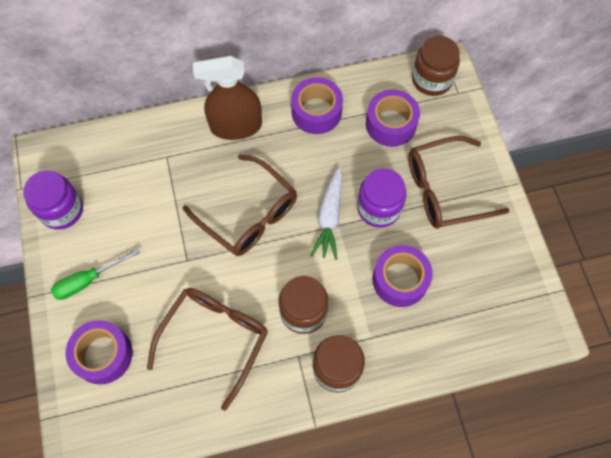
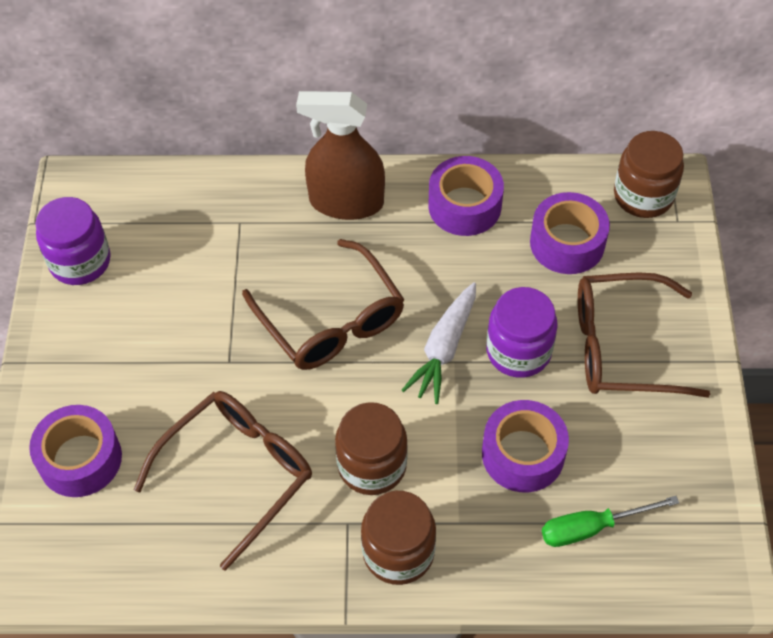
camera: 15 degrees right, 10 degrees down
(88, 280) = (88, 358): green screwdriver -> green screwdriver (591, 527)

